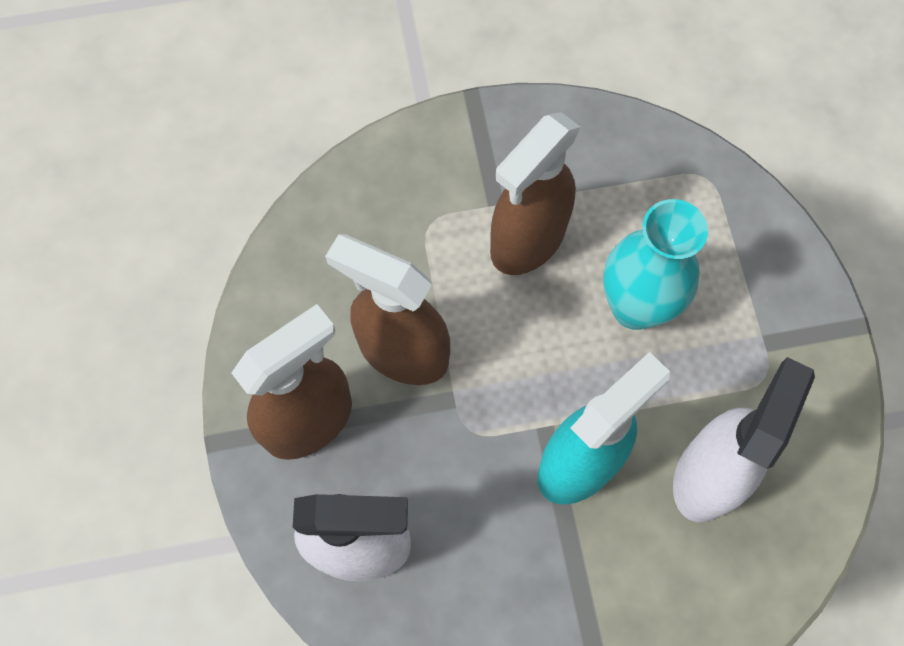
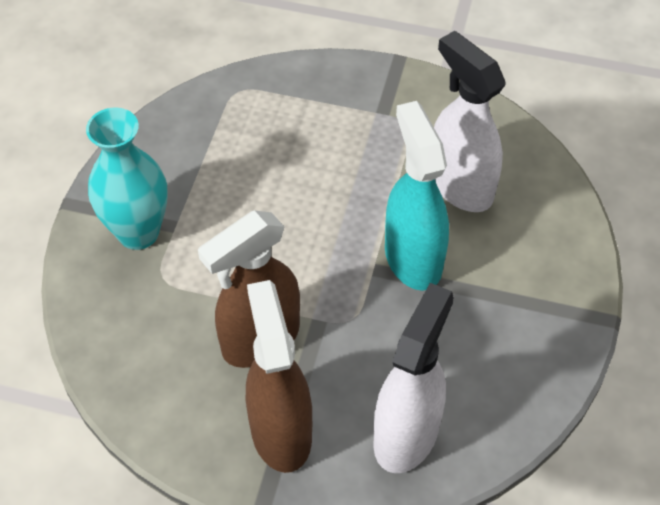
camera: 65 degrees left, 15 degrees down
(527, 241) = (218, 218): brown spray bottle -> none
(635, 307) = (312, 174): turquoise vase -> turquoise vase (138, 232)

